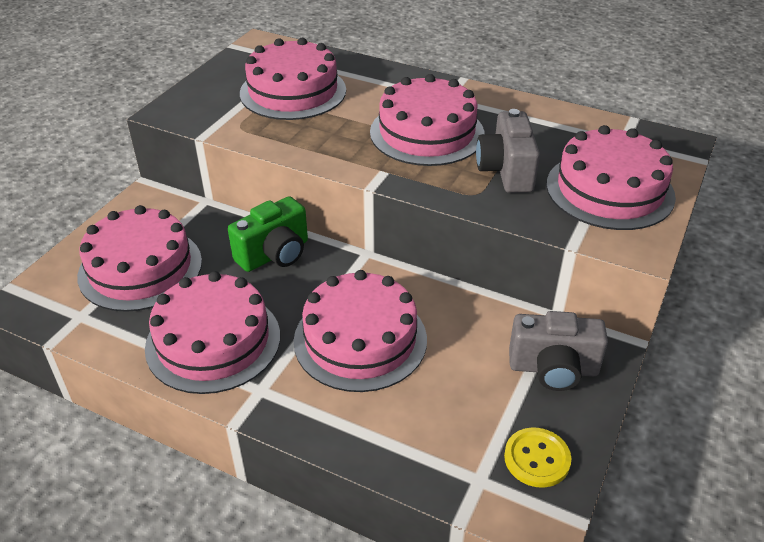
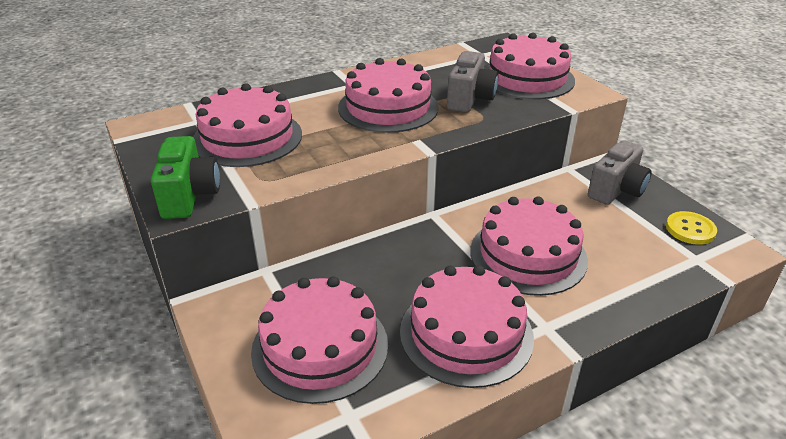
camera: 55 degrees left, 5 degrees down
(274, 254) = (387, 258): green camera -> green camera (189, 196)
(506, 171) = (470, 99): grey camera -> grey camera turned 105 degrees counterclockwise

